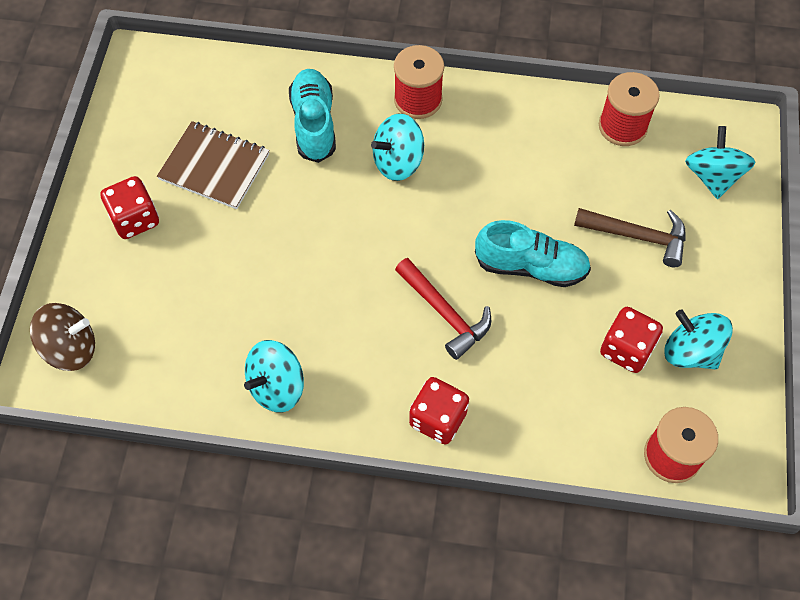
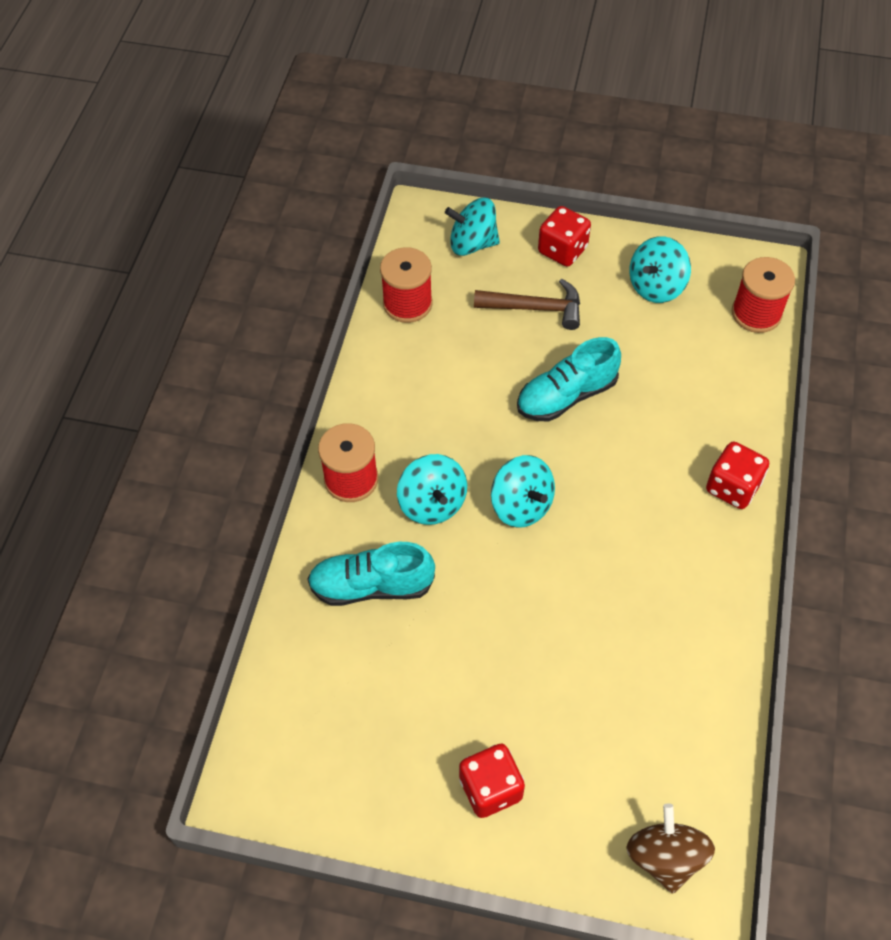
camera: 85 degrees left, 5 degrees down
(214, 166) = (422, 696): brown notebook -> none
(277, 387) = (705, 631): turquoise spinning top -> turquoise spinning top (521, 505)
(445, 313) = (618, 473): red hammer -> none
(531, 266) = (566, 396): turquoise shoe -> turquoise shoe turned 135 degrees counterclockwise
(626, 349) = (655, 332): red dice -> red dice (562, 250)
(638, 236) = (536, 308): brown hammer -> brown hammer turned 75 degrees clockwise

